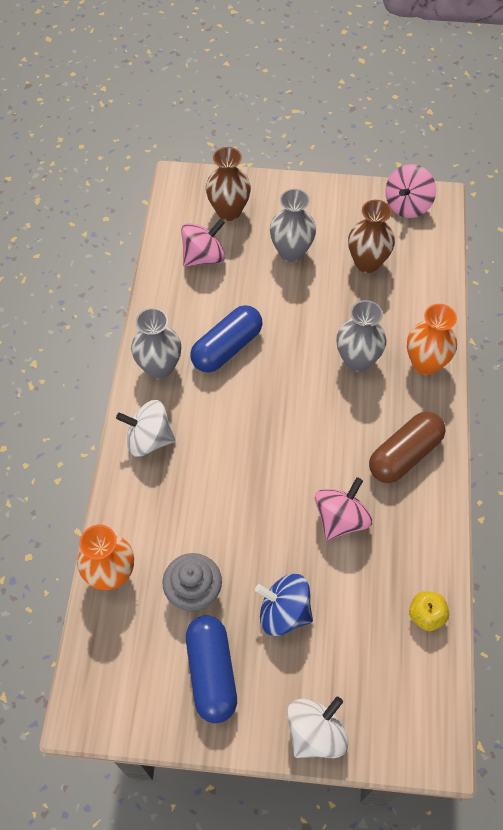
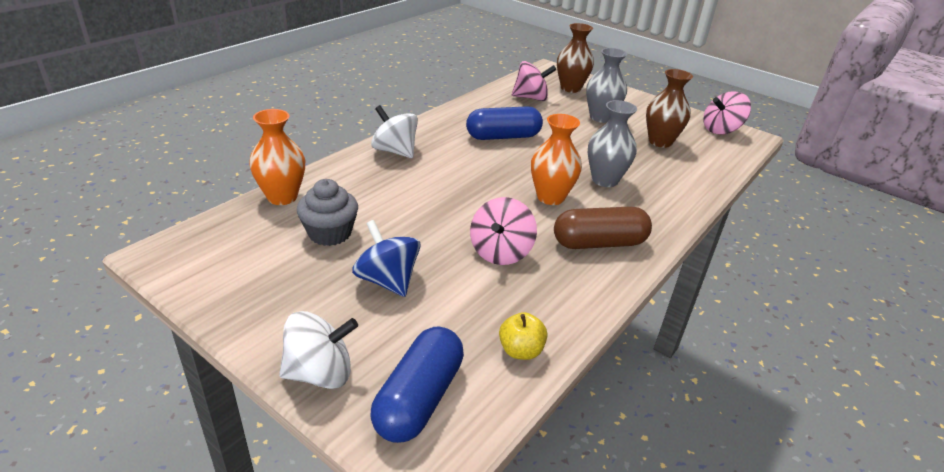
camera: 30 degrees right, 25 degrees down
(159, 367) = (442, 126): grey vase -> none
(212, 672) = (283, 284): blue capsule -> blue capsule (419, 398)
(341, 519) = (500, 252): pink spinning top -> pink spinning top turned 135 degrees clockwise
(425, 363) = (667, 204): orange vase -> orange vase (550, 197)

